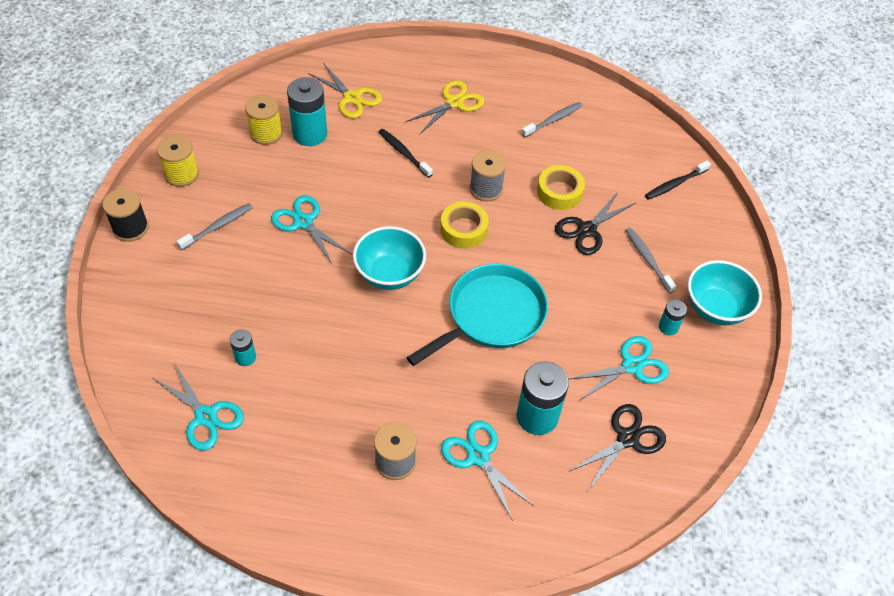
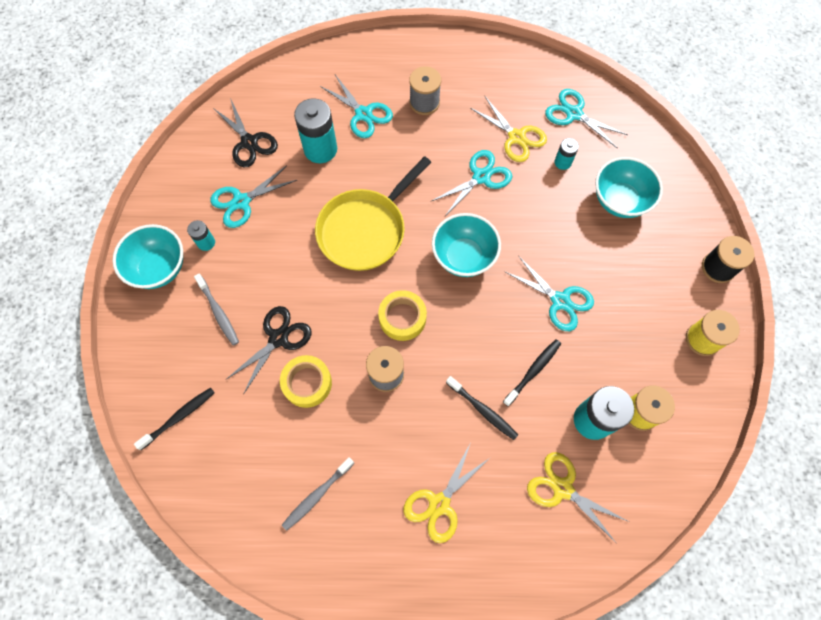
camera: 175 degrees right, 15 degrees up
(199, 305) = (619, 201): none -> turquoise bowl
(218, 226) = (639, 283): grey toothbrush -> none
(290, 396) = (516, 137): none -> yellow scissors
(347, 354) = (481, 177): none -> turquoise scissors
(349, 173) = (533, 371): none -> black toothbrush
(491, 315) = (365, 230): turquoise pan -> yellow pan
(627, 439) = (249, 142): black scissors -> black scissors turned 75 degrees counterclockwise

